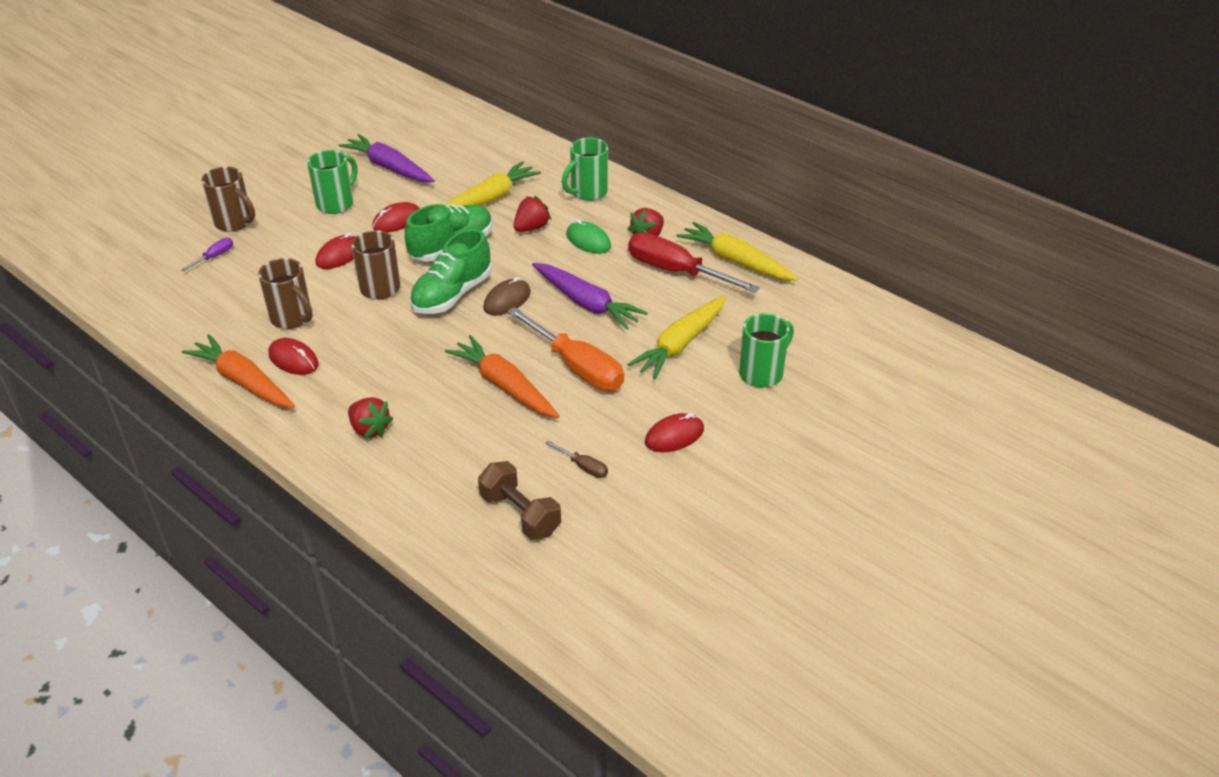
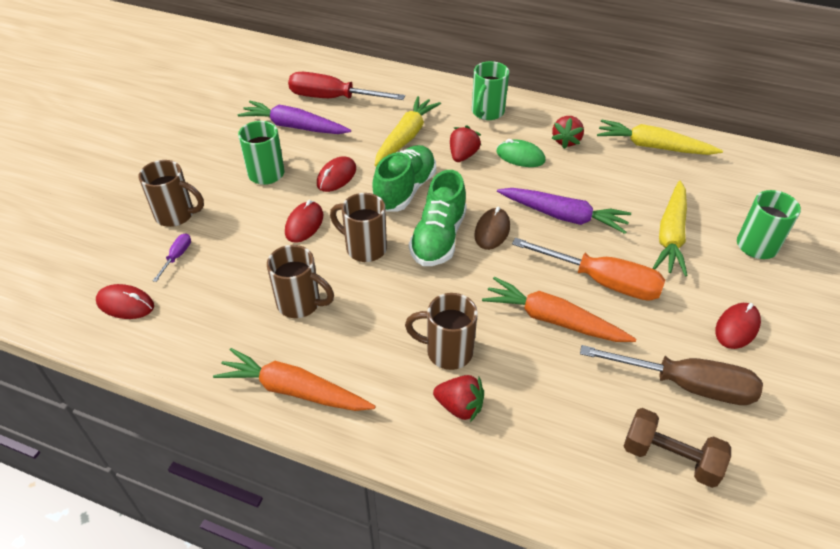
camera: 20 degrees left, 5 degrees up
(293, 359) = (330, 349): red mouse -> red mouse (125, 304)
(390, 386) = (447, 351): none -> brown mug
(583, 467) = (686, 385): brown screwdriver -> brown screwdriver, size x2.30
(676, 271) = (613, 167): red screwdriver -> red screwdriver (332, 98)

